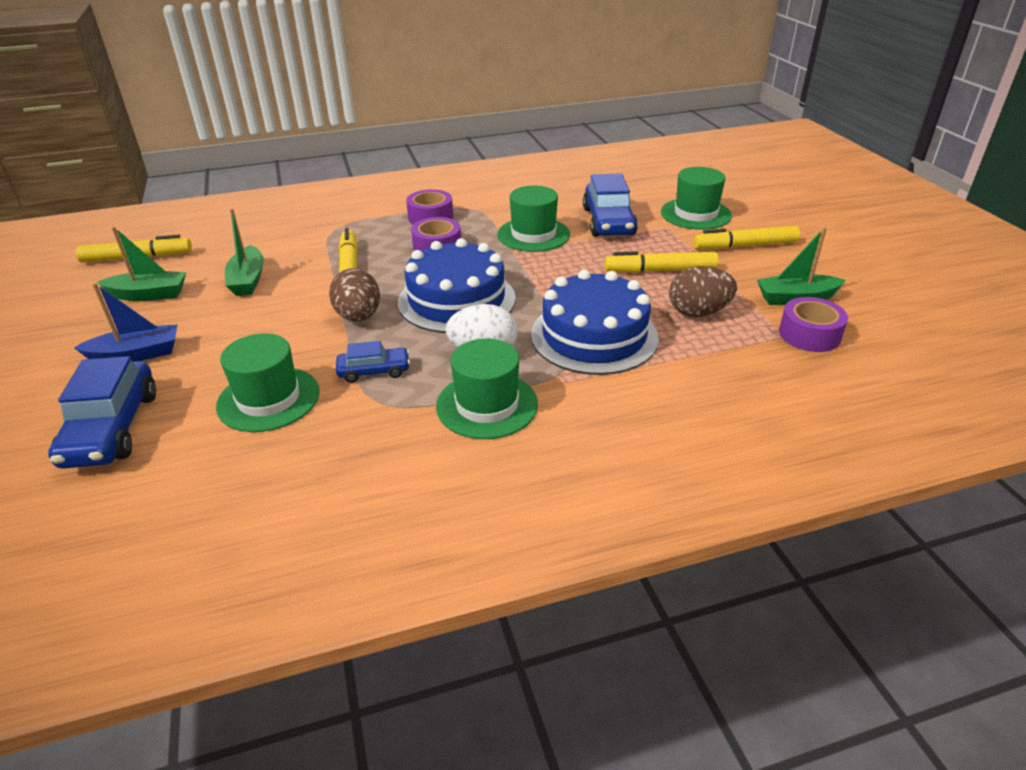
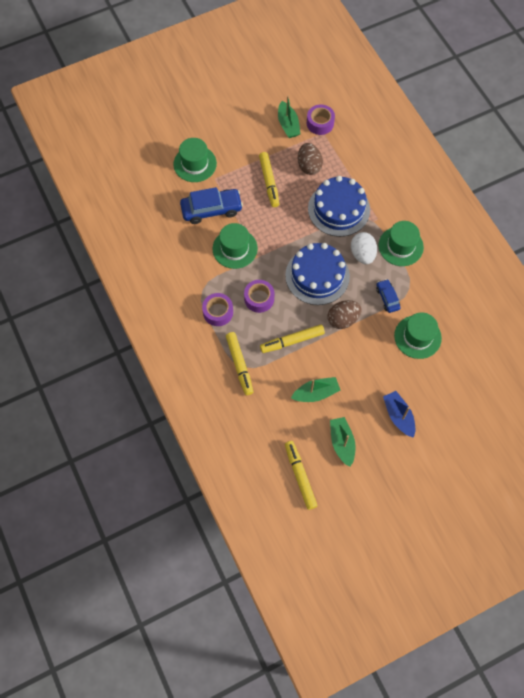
camera: 100 degrees left, 30 degrees up
(112, 428) = (453, 395): blue car -> none
(745, 246) = (234, 142): yellow marker -> yellow marker (239, 365)

